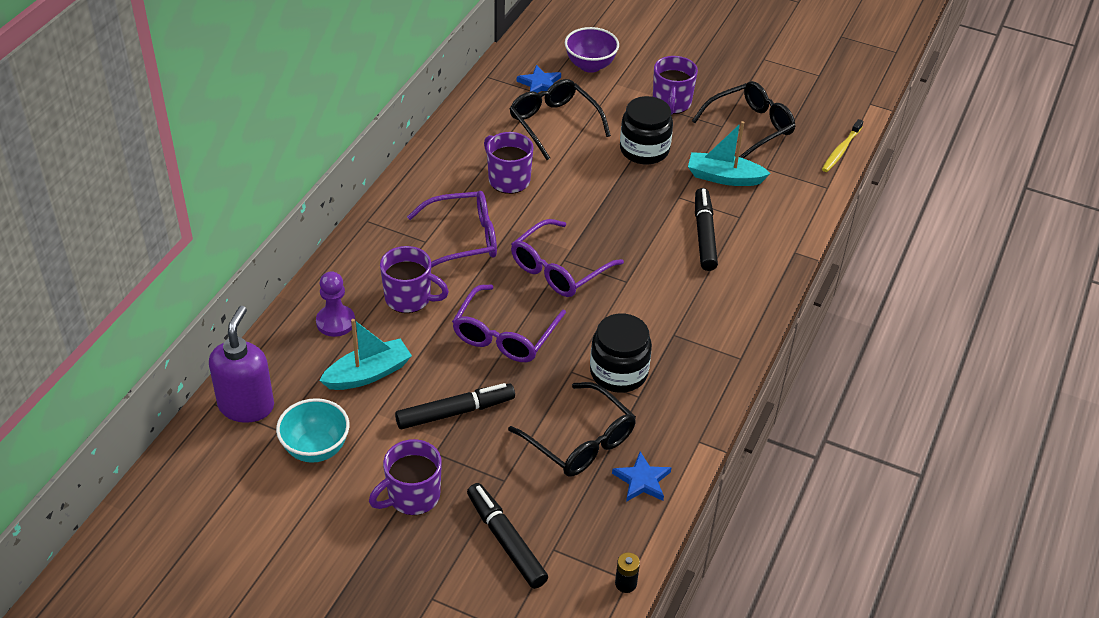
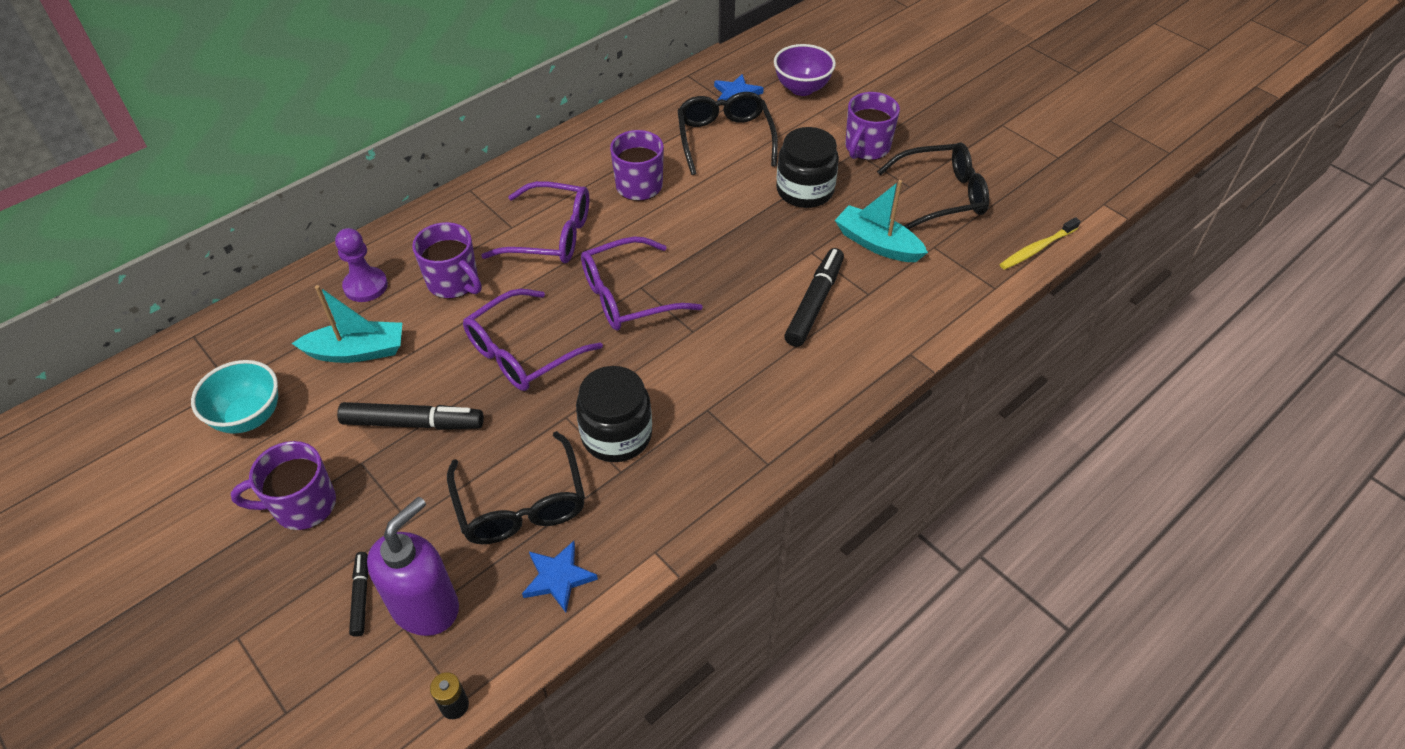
camera: 25 degrees right, 5 degrees up
(246, 406) = (220, 348): purple soap dispenser -> purple soap dispenser (426, 606)
(506, 541) = (361, 596): black marker -> black marker, size x0.55

